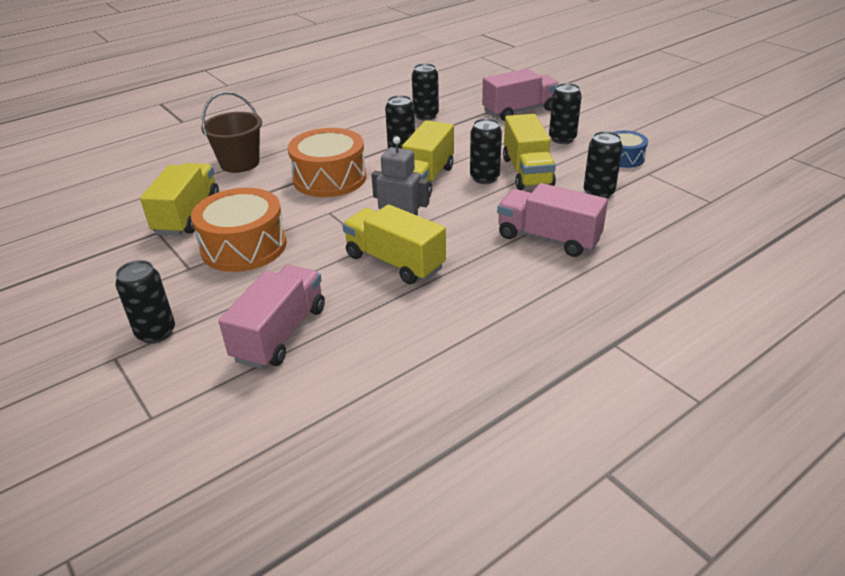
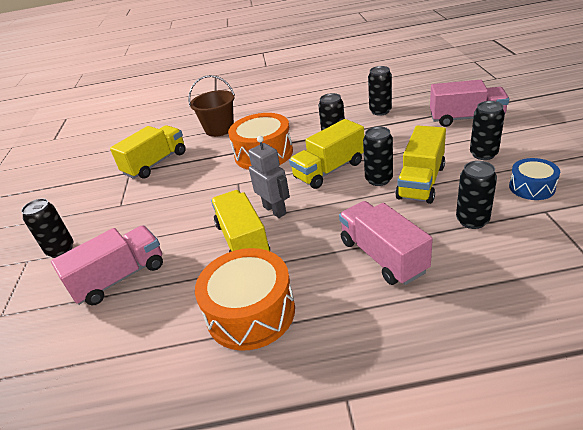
camera: 35 degrees right, 0 degrees up
(244, 246) = (163, 197): orange drum -> orange drum (250, 312)

